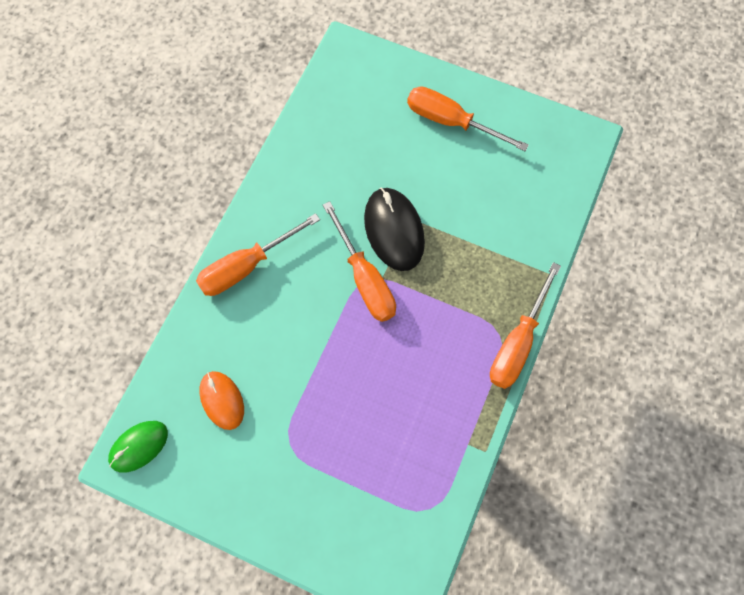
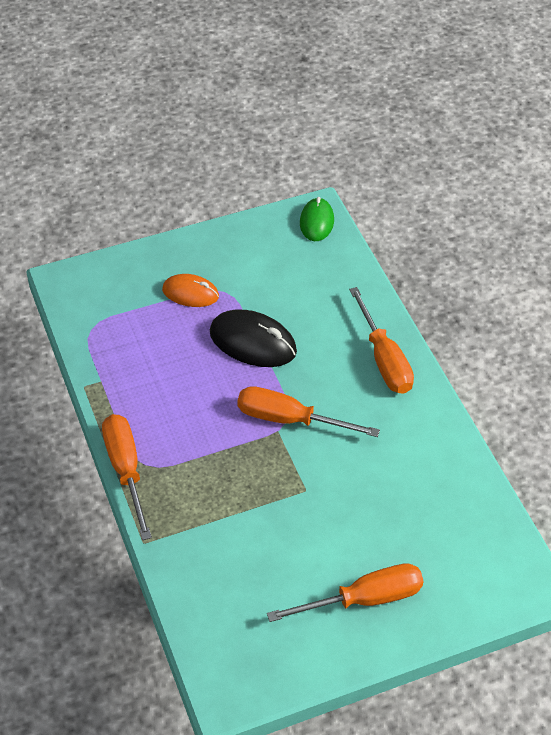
camera: 135 degrees right, 20 degrees down
(222, 400) = (297, 279): orange mouse -> orange mouse (190, 293)
(247, 266) = (384, 359): orange screwdriver -> orange screwdriver turned 150 degrees clockwise
(394, 230) = (308, 470): black mouse -> black mouse (253, 342)

